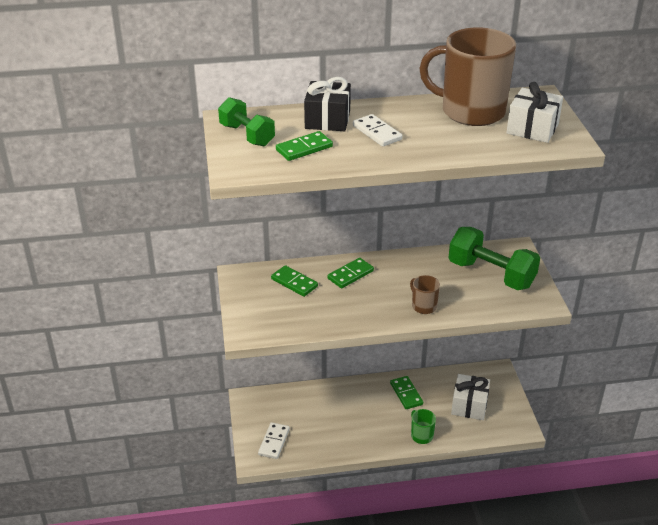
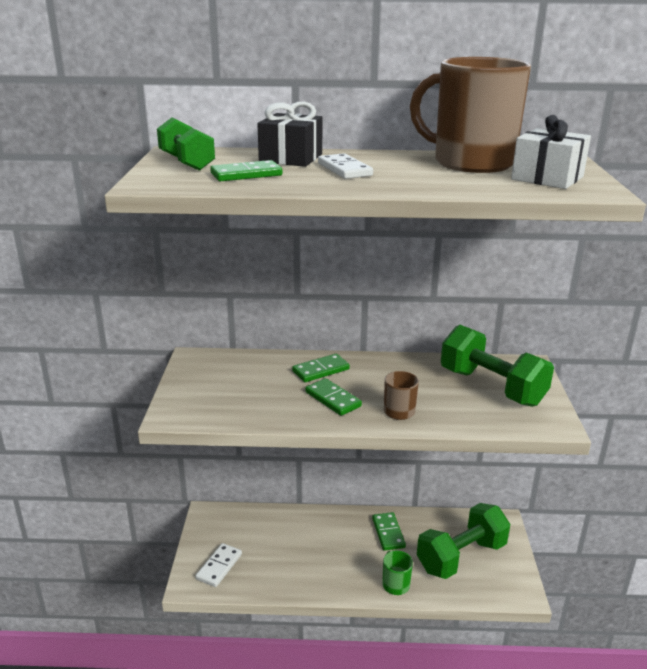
camera: 10 degrees right, 10 degrees down
(294, 283) = (252, 371): green domino -> green domino (332, 399)
(469, 405) = (461, 556): white gift -> green dumbbell

